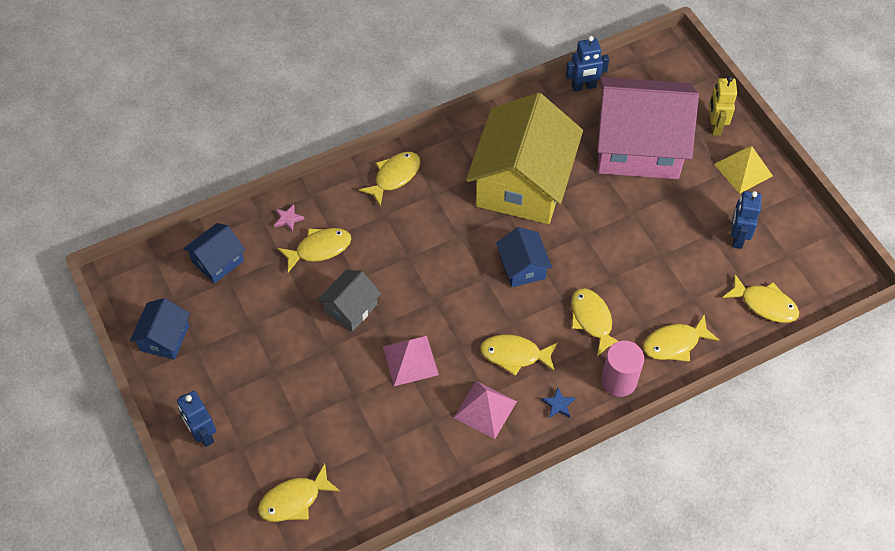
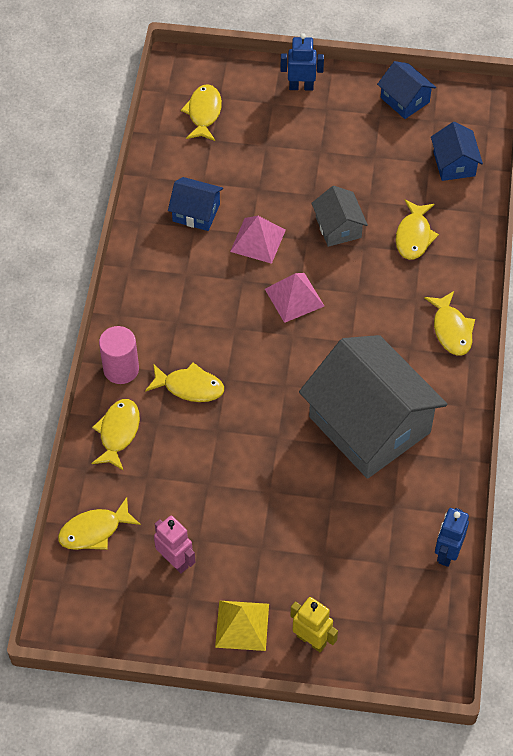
camera: 125 degrees right, 0 degrees up
(288, 219) = (462, 230): pink star -> none
(485, 409) = (175, 264): pink pyramid -> pink pyramid (294, 297)
(514, 355) = (204, 312): yellow fish -> none
(522, 183) = (369, 424): yellow house -> grey house
(522, 267) = (281, 369): blue house -> blue house (196, 212)
(558, 404) = (137, 314): blue star -> none
(638, 146) = (339, 551): pink house -> none
(737, 237) = (175, 561): blue robot -> pink robot

